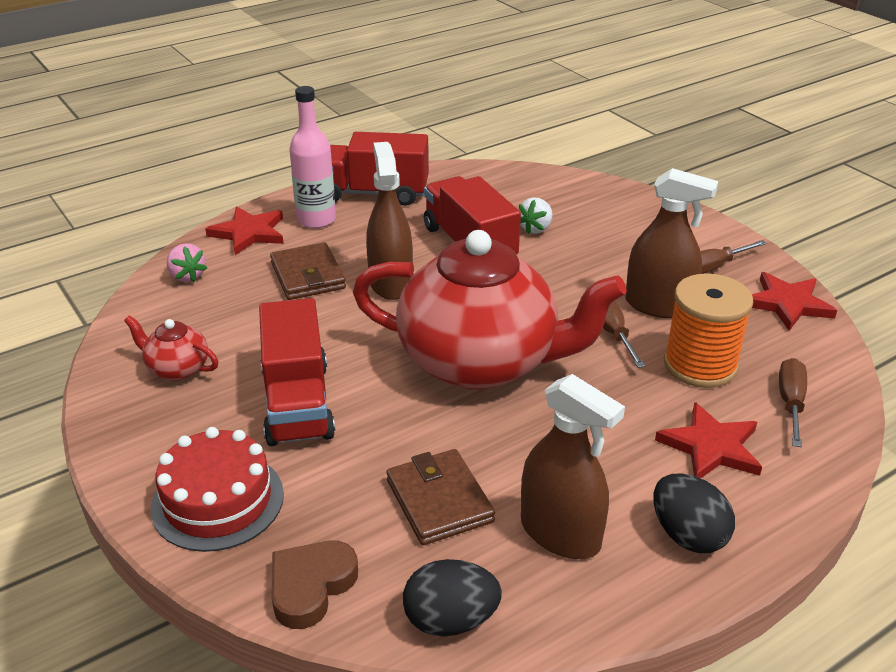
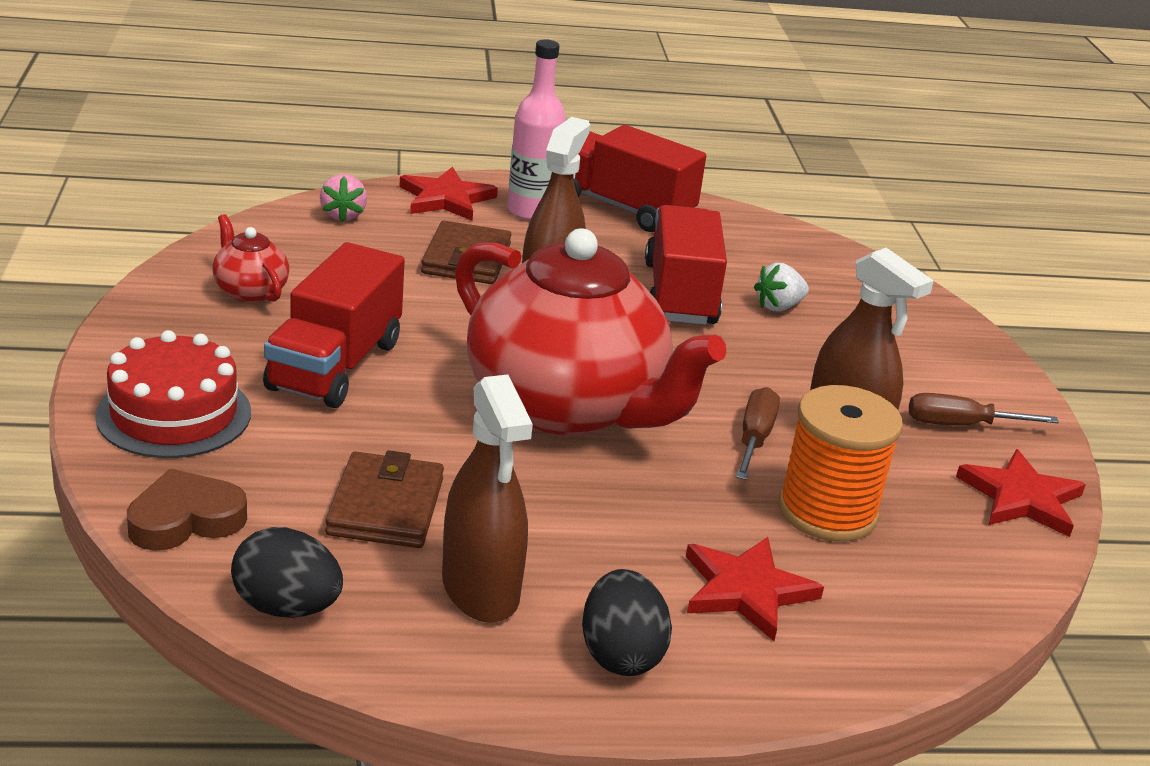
camera: 25 degrees right, 5 degrees down
(790, 403) = (900, 593): brown screwdriver -> none

